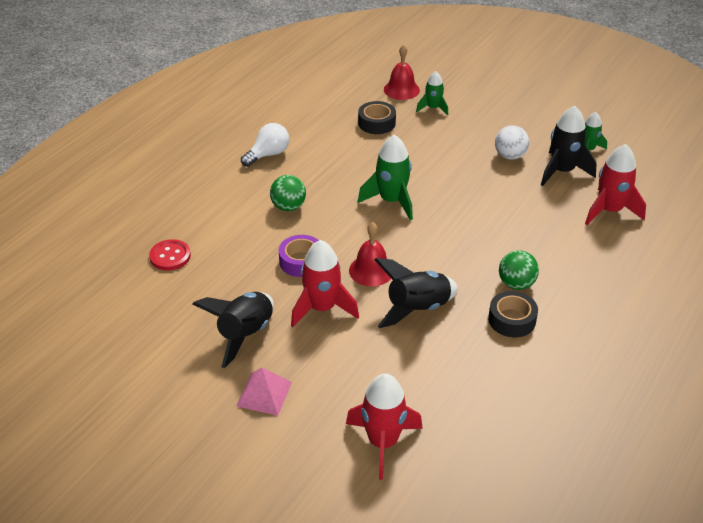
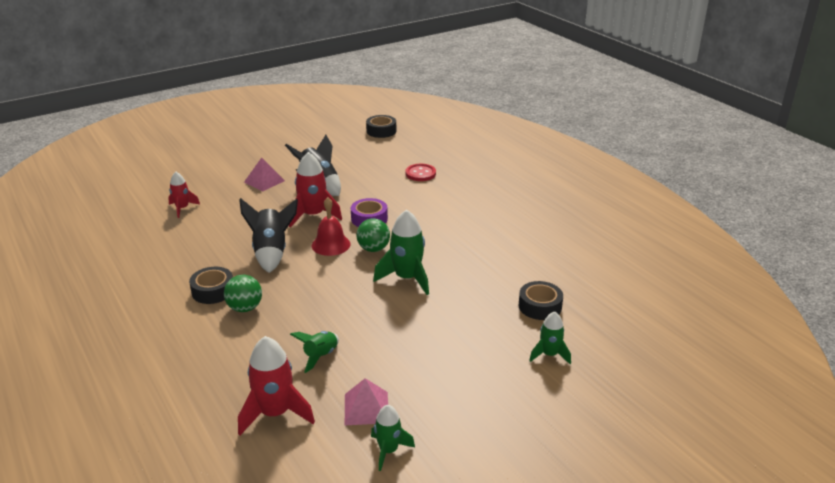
camera: 115 degrees right, 10 degrees down
(48, 336) = (381, 131): none -> black tape
(268, 154) = (521, 234): white light bulb -> none
(288, 207) = (439, 228): green ball -> green ball (373, 249)
(383, 442) = (182, 208): red rocket -> red rocket, size x0.60
(401, 89) = (601, 344): red bell -> none
(510, 156) = (421, 378): white ball -> none
(533, 212) = (320, 356): none -> green rocket
(562, 171) = (366, 408): black rocket -> pink pyramid

